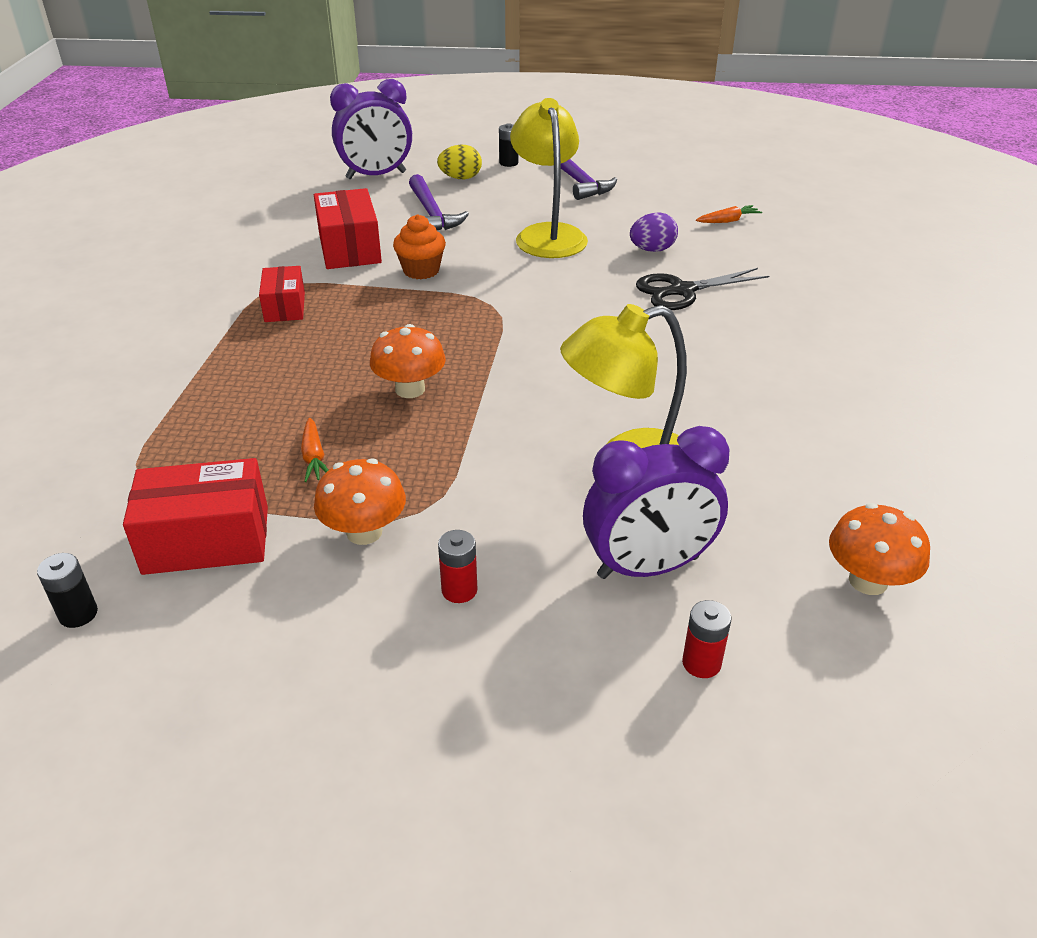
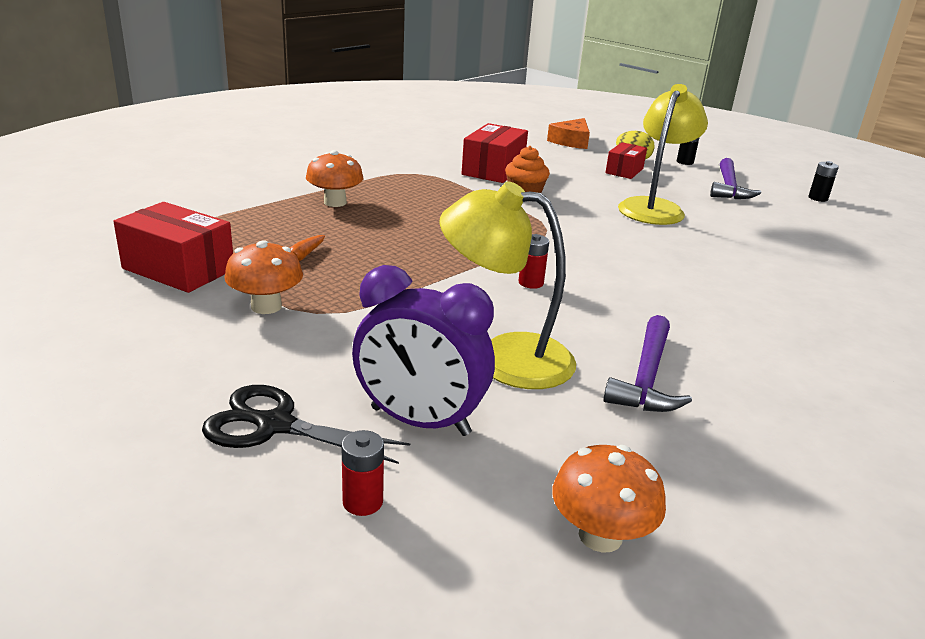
camera: 35 degrees right, 10 degrees down
(78, 614) = (66, 270): black battery -> black battery (818, 198)
(285, 307) = (405, 183): red box -> red box (624, 171)
(376, 175) = (571, 141): purple clock -> orange cheese
(410, 389) = (416, 250): orange mushroom -> orange mushroom (335, 202)
(432, 214) = (580, 170): purple hammer -> purple hammer (646, 377)
(459, 590) = (270, 364): red battery -> red battery (531, 283)
(652, 250) = (733, 243): purple egg -> none
(681, 291) = (721, 275): black scissors -> black scissors (274, 425)
(728, 221) = (838, 250): orange carrot -> none

